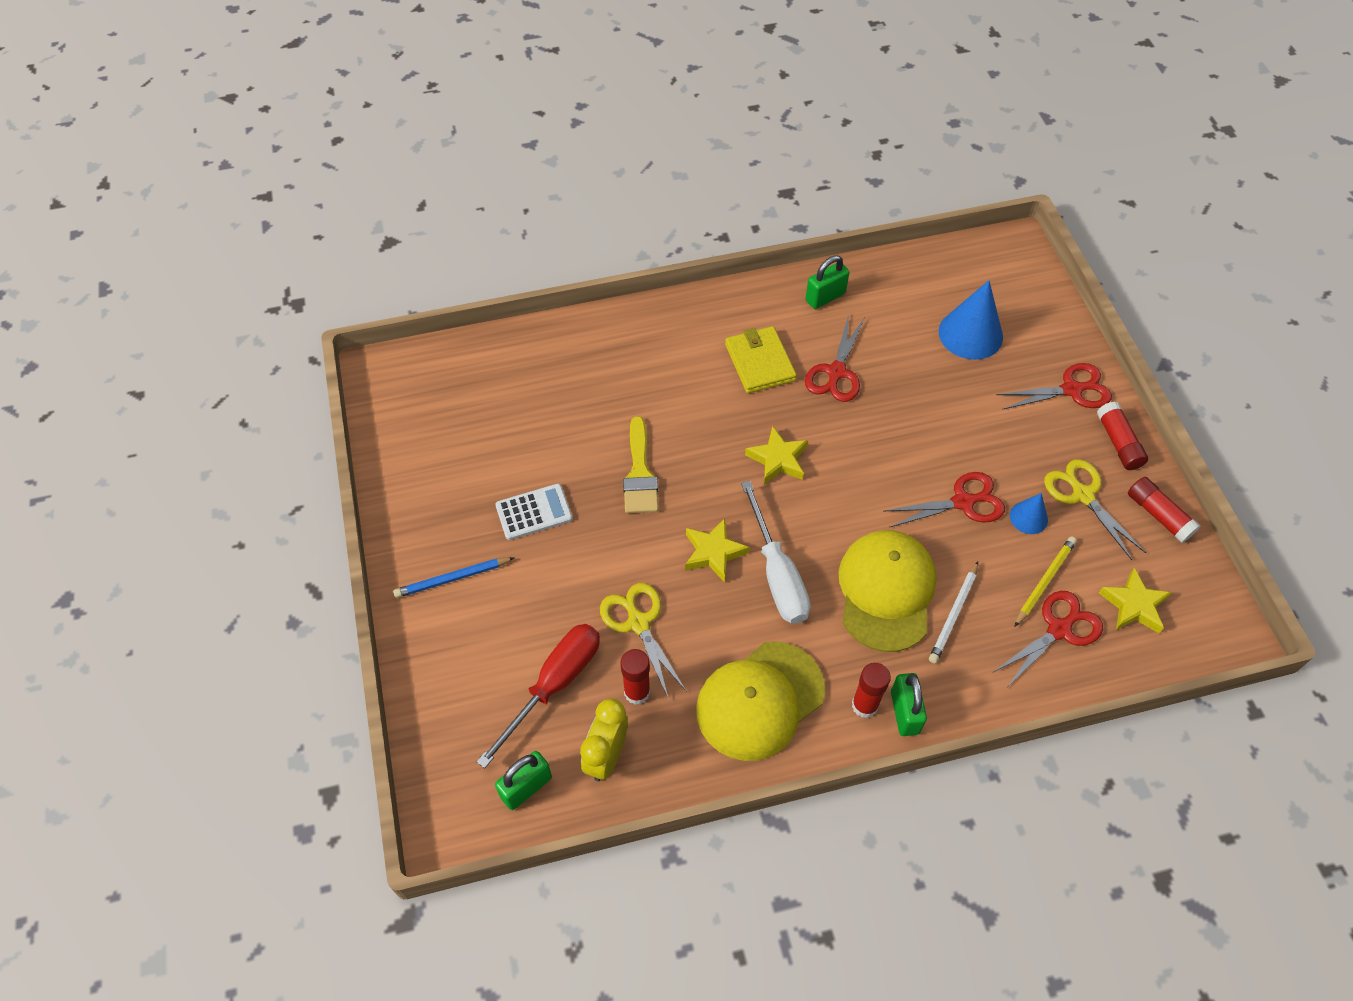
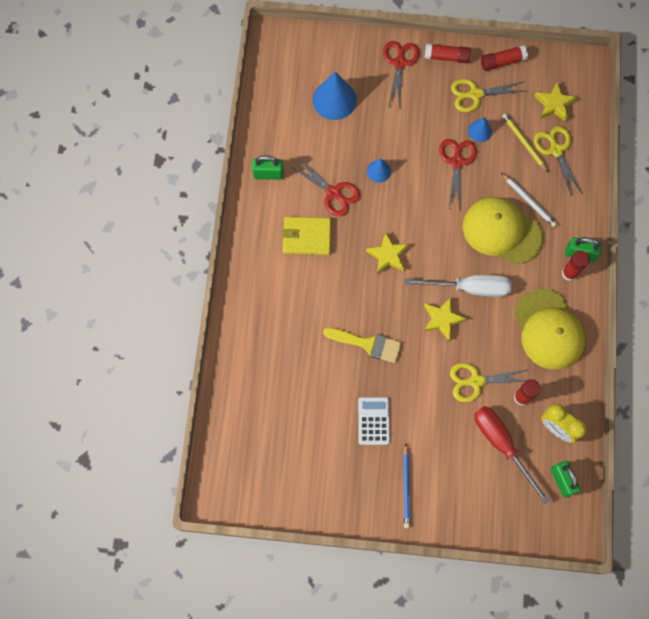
camera: 70 degrees left, 15 degrees up
(825, 297) = (268, 174): green padlock -> green padlock turned 75 degrees counterclockwise
(896, 413) = (379, 171): none -> blue cone
(1058, 630) = (556, 150): red scissors -> yellow scissors

